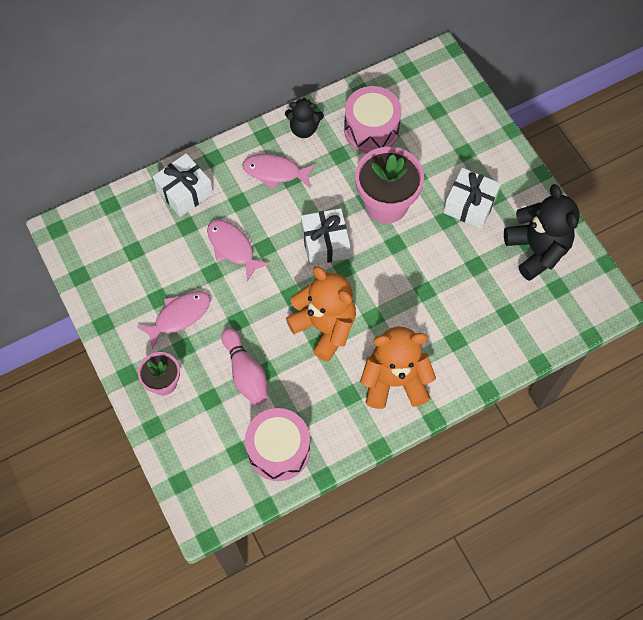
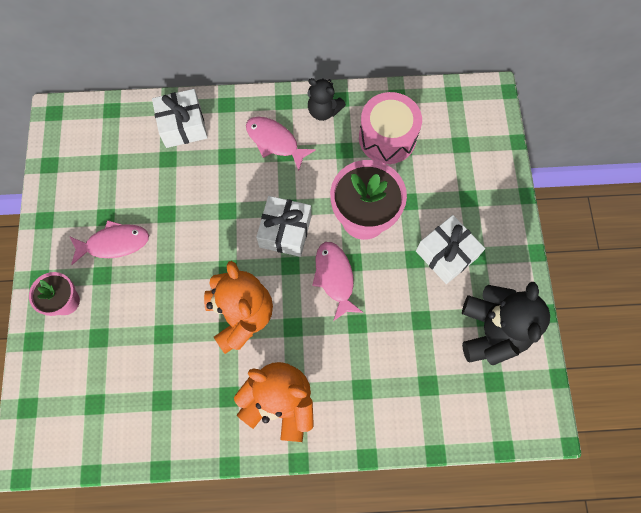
camera: 25 degrees right, 5 degrees up
(232, 248) = (197, 198): pink fish -> pink fish (334, 277)
(245, 372) = (144, 327): pink bowling pin -> none
(279, 450) = (133, 421): pink drum -> none

